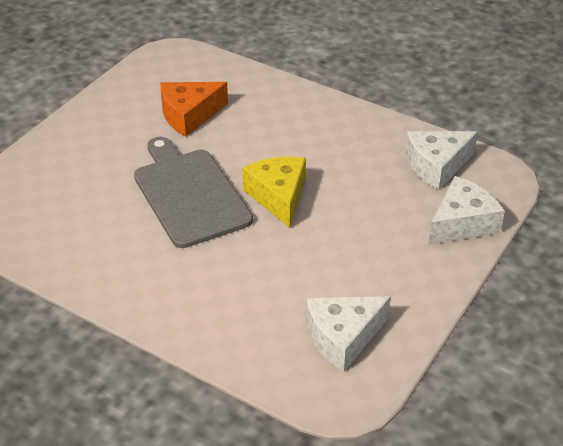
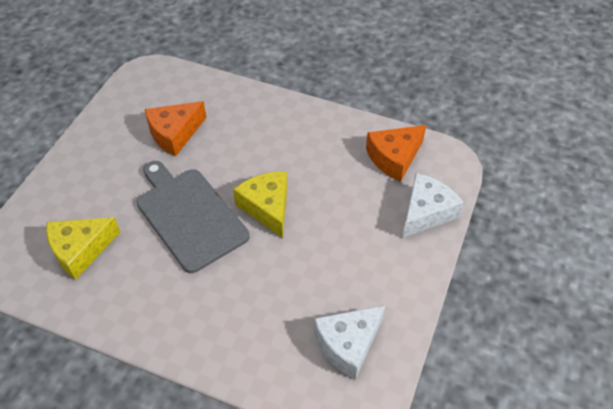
camera: 10 degrees left, 10 degrees up
(64, 212) = (80, 250): none -> yellow cheese
(436, 166) = (394, 158): white cheese -> orange cheese

